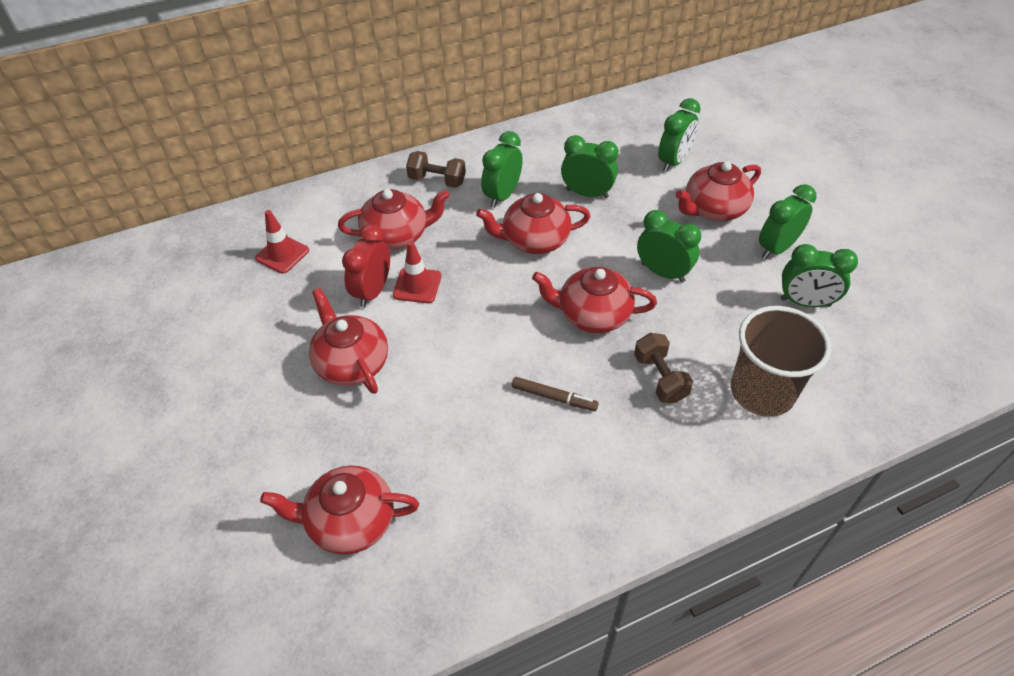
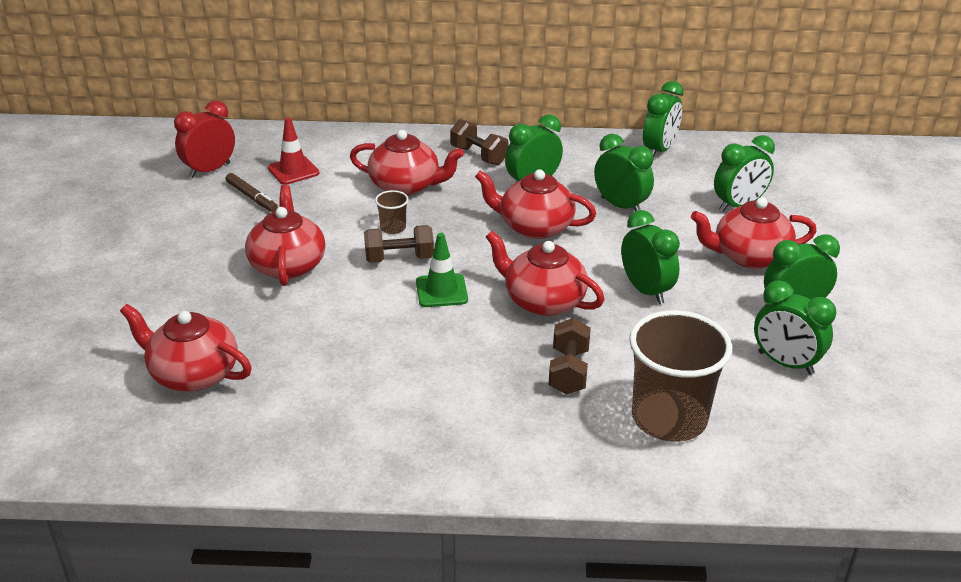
camera: 25 degrees right, 15 degrees down
(373, 291) = (349, 220): red clock -> red clock (210, 170)
(417, 285) = (393, 228): red traffic cone -> brown cup
(445, 317) = (399, 258): none -> brown dumbbell
(505, 337) = (441, 291): none -> green traffic cone
(554, 397) = (449, 350): brown marker -> brown marker (252, 197)
(578, 125) = (659, 150): none -> green clock

